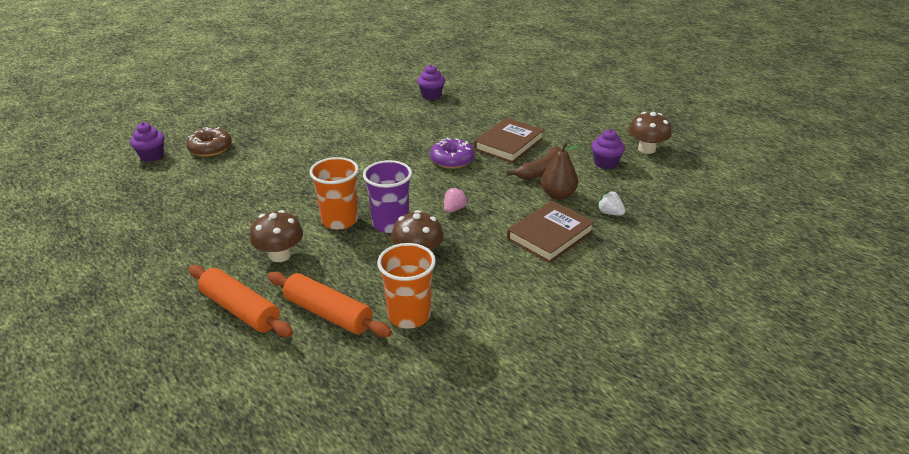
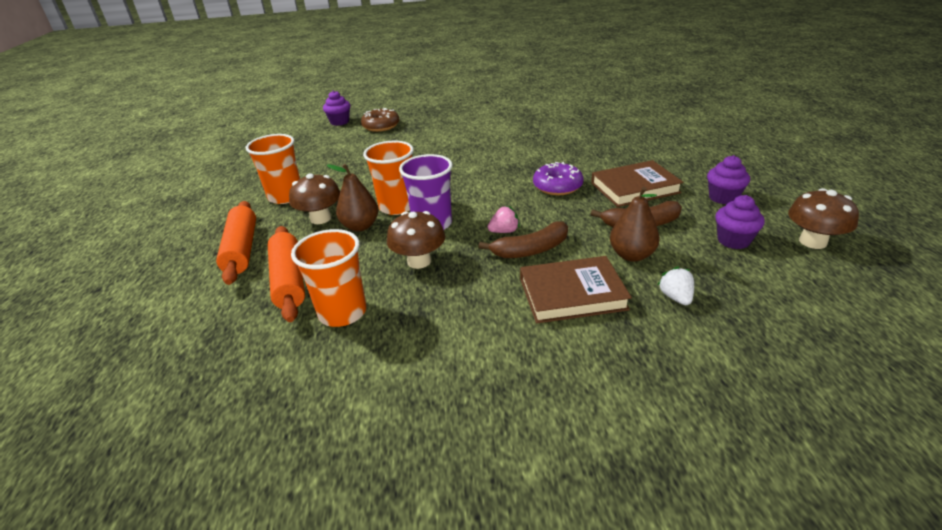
camera: 40 degrees right, 0 degrees up
(210, 249) = (285, 196): none -> orange cup
(329, 248) = (360, 226): none -> brown pear
(431, 95) = (606, 126): purple cupcake -> purple cupcake (723, 198)
(489, 216) = (531, 250): none -> brown banana

